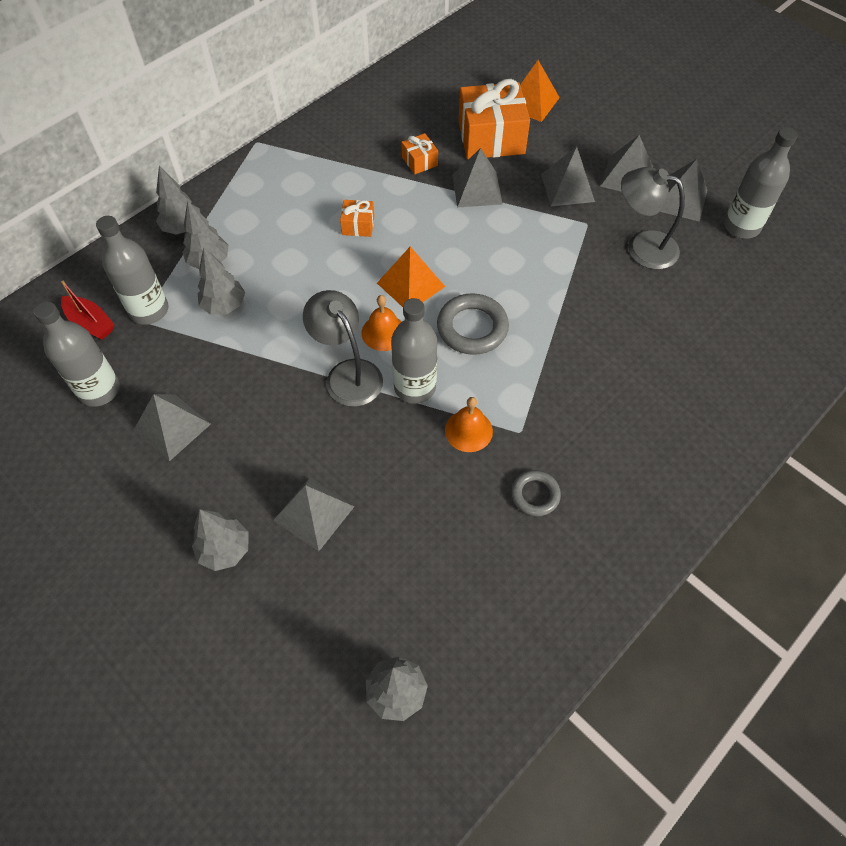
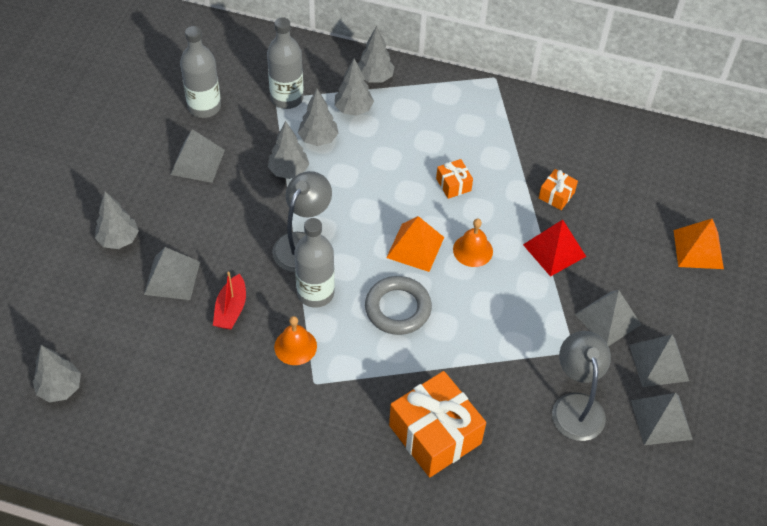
camera: 60 degrees right, 5 degrees down
(91, 323) = (256, 72): red boat -> red boat (231, 309)
(247, 348) = (288, 171): none -> grey tree
(383, 332) = (355, 250): orange bell -> orange bell (473, 250)
(477, 189) = (554, 250): grey pyramid -> red pyramid
(491, 138) = (626, 236): orange gift -> orange gift (435, 434)
(535, 495) = (261, 416): grey ring -> none
(741, 226) = (664, 485): grey bottle -> none

